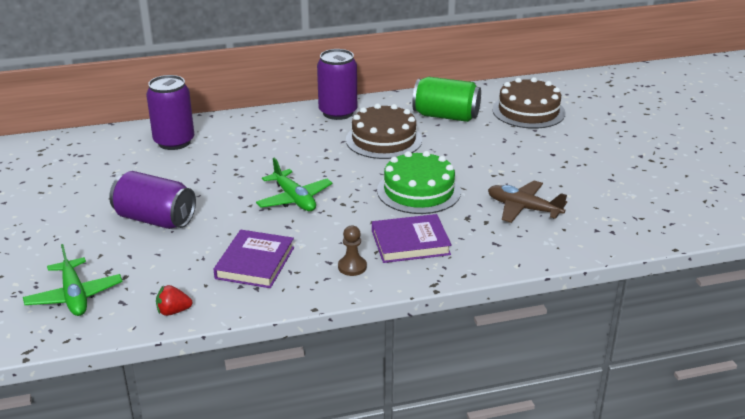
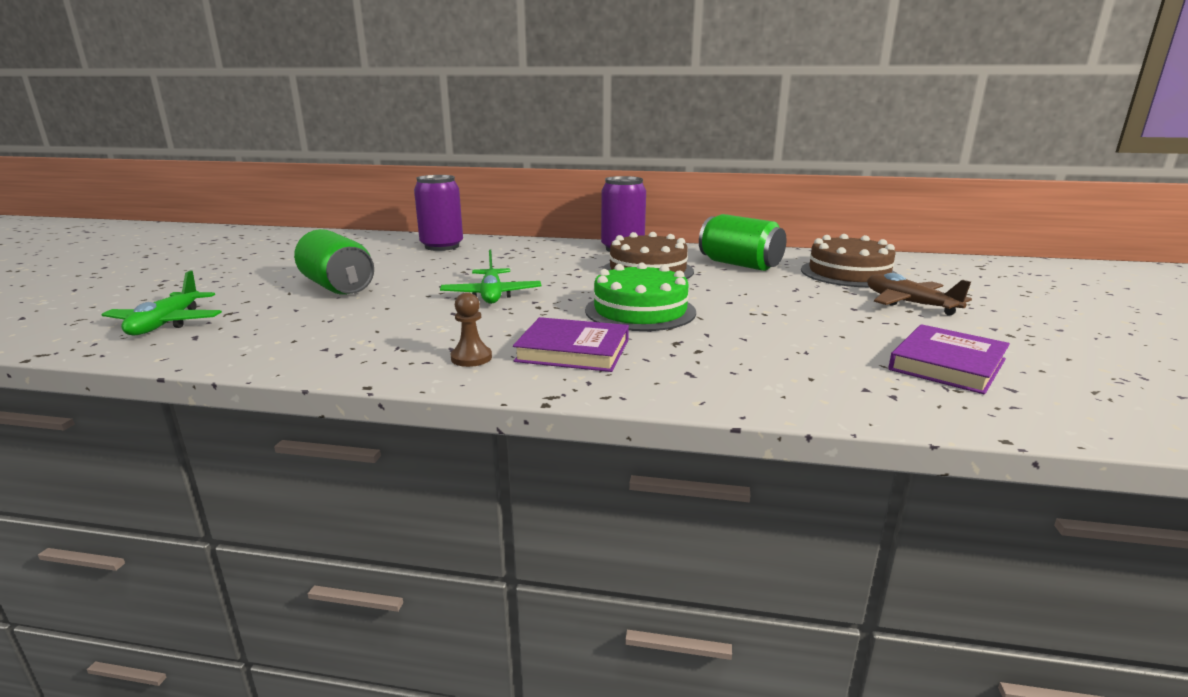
camera: 25 degrees right, 10 degrees down
(155, 219) = (338, 287): purple can -> green can
(173, 311) = (223, 354): red strawberry -> none
(255, 263) = (372, 333): purple book -> purple book (947, 364)
(523, 208) = (765, 347): brown plane -> brown plane (909, 304)

